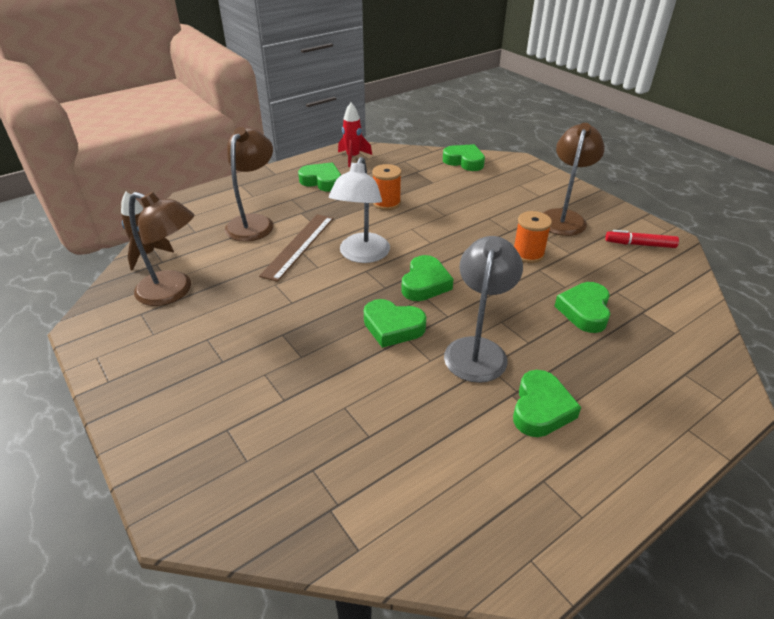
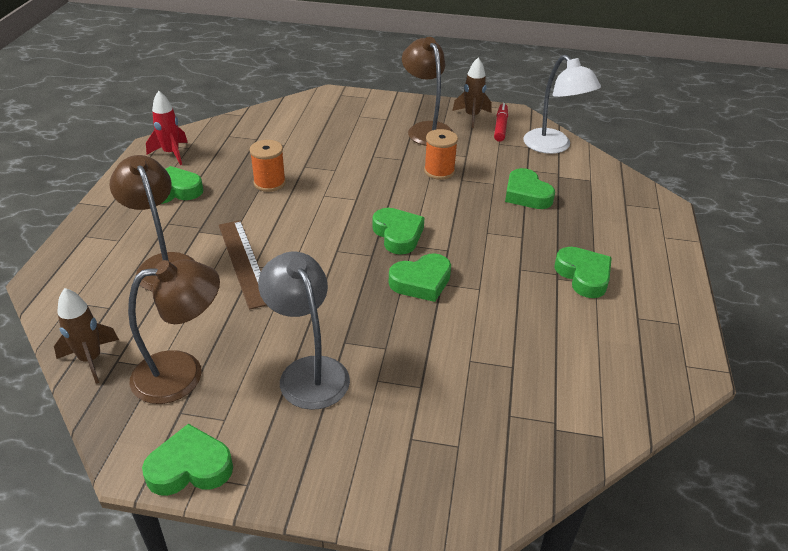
camera: 45 degrees left, 0 degrees up
(362, 255) = (314, 239): white lamp -> white lamp (553, 146)
(464, 161) = (286, 113): green heart -> green heart (190, 467)
(477, 349) = (498, 261): grey lamp -> grey lamp (308, 371)
(623, 224) = (472, 116): none -> brown rocket
(640, 244) = (500, 127): red marker -> red marker turned 135 degrees clockwise

